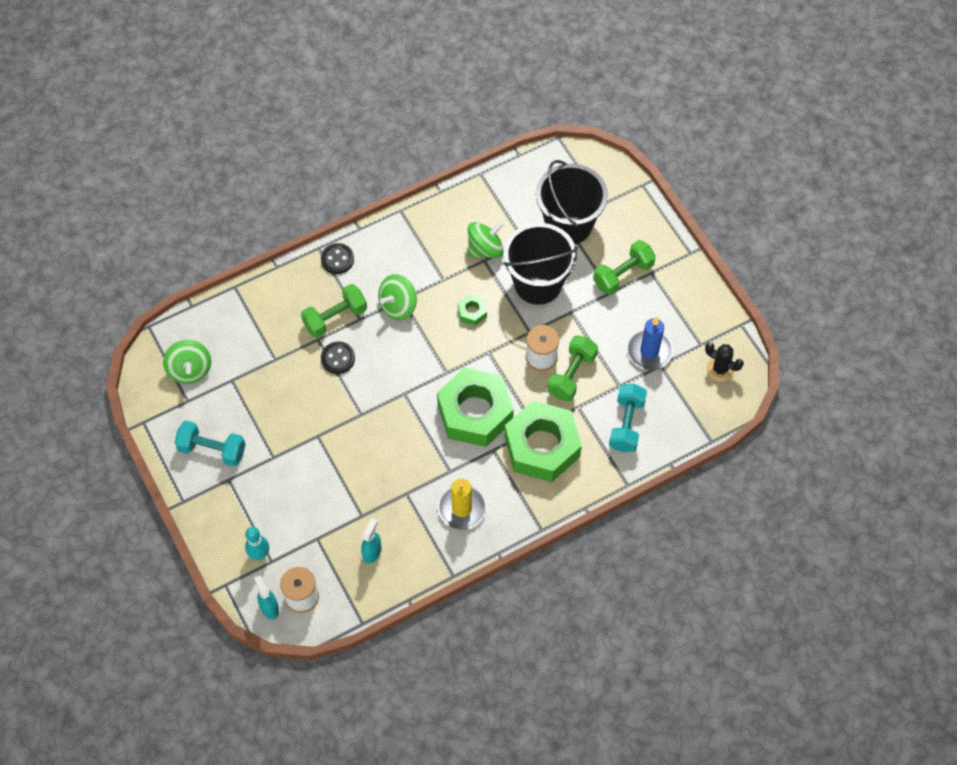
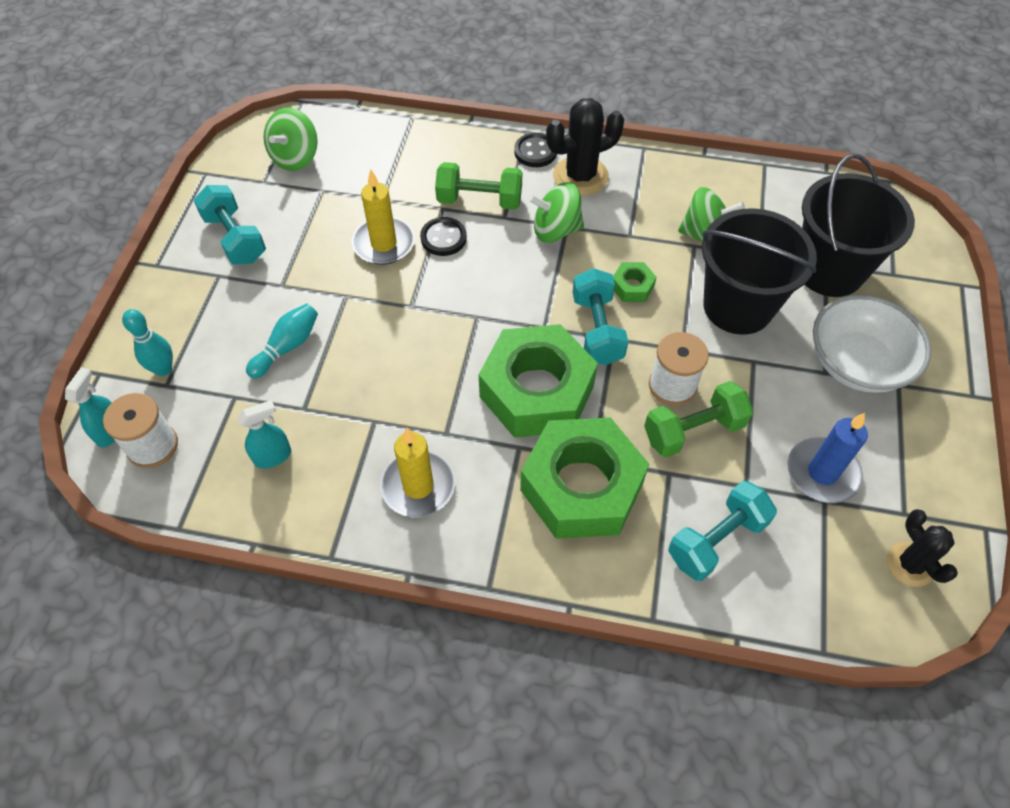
camera: 40 degrees right, 5 degrees down
(306, 387) = (384, 244): none -> yellow candle
(316, 490) = (287, 347): none -> turquoise bowling pin
(380, 258) = (580, 176): none -> black cactus
(475, 353) = (597, 329): none -> turquoise dumbbell
(623, 275) = (857, 363): green dumbbell -> white bowl

